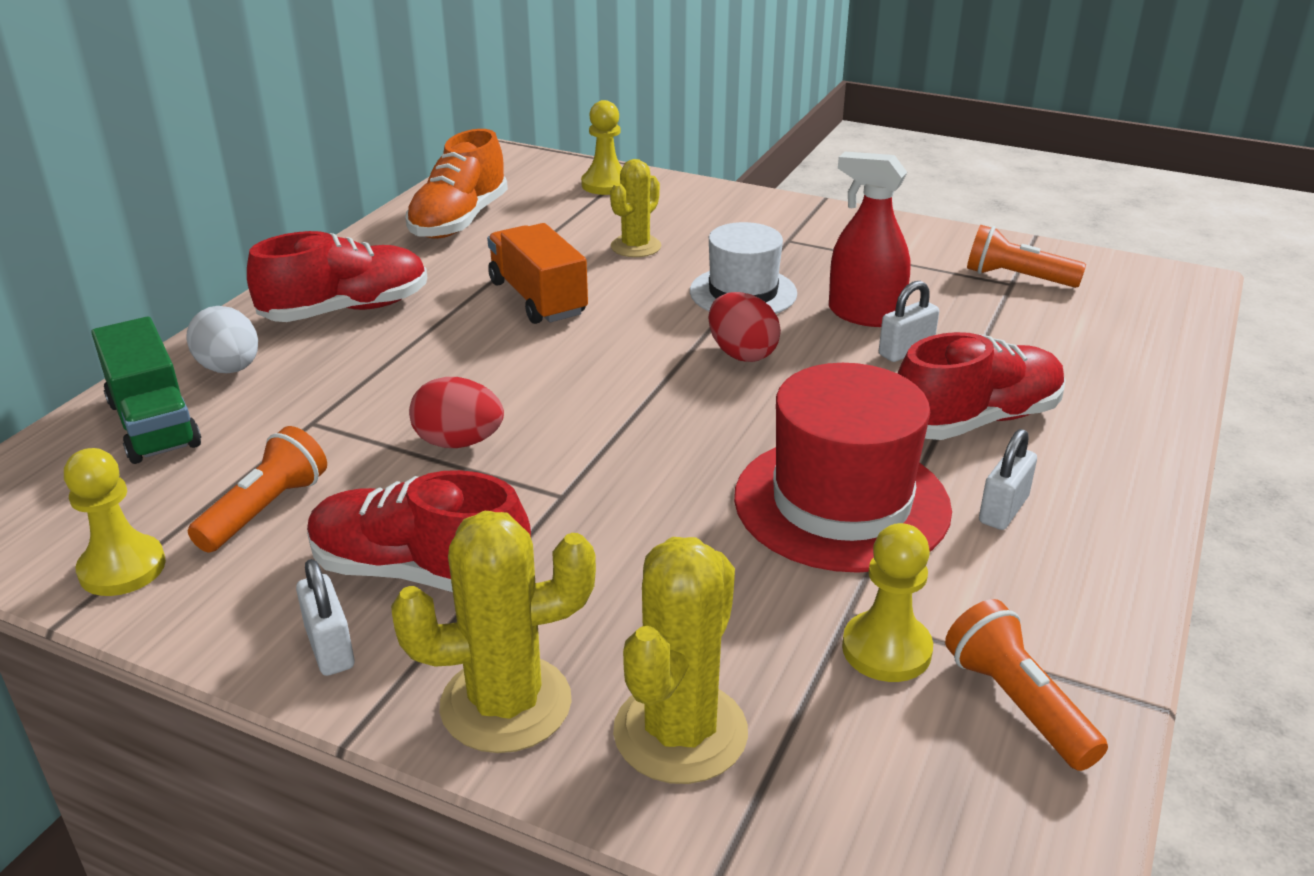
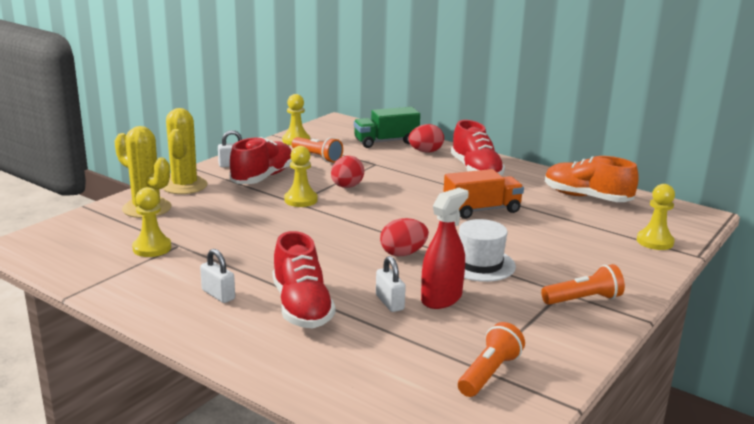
camera: 100 degrees right, 10 degrees down
(230, 369) = (425, 152): white egg -> red egg
(549, 490) = (301, 200): none -> yellow pawn
(636, 246) = (550, 241): yellow cactus -> none
(841, 502) = (252, 256): red hat -> none
(1017, 704) = (100, 267): orange flashlight -> orange flashlight (583, 299)

